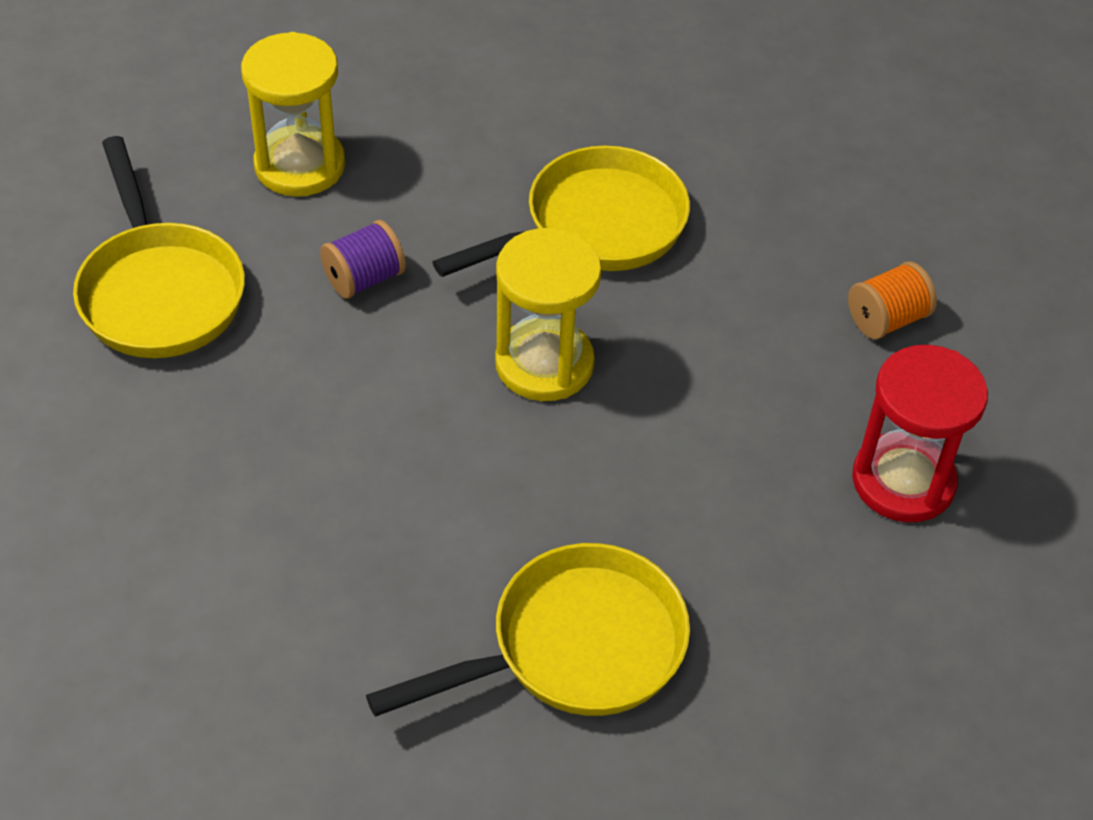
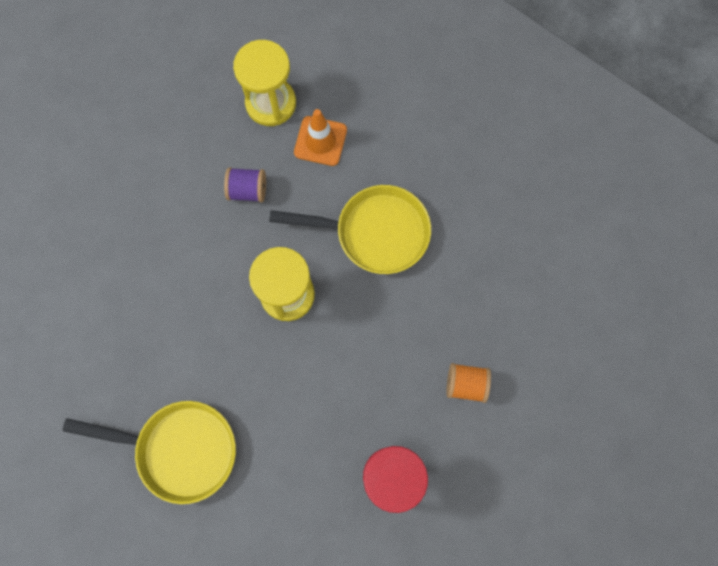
camera: 40 degrees right, 25 degrees up
(159, 291) = (157, 137): yellow pan -> none
(415, 169) = (320, 141): none -> orange traffic cone

